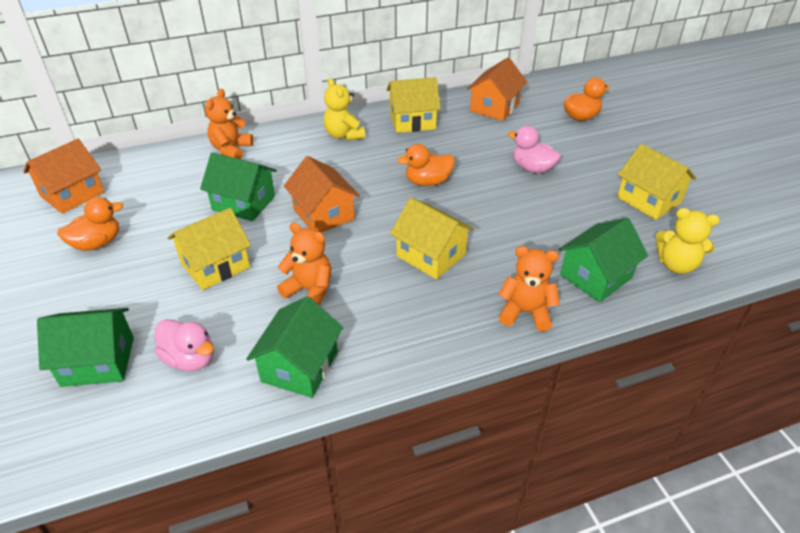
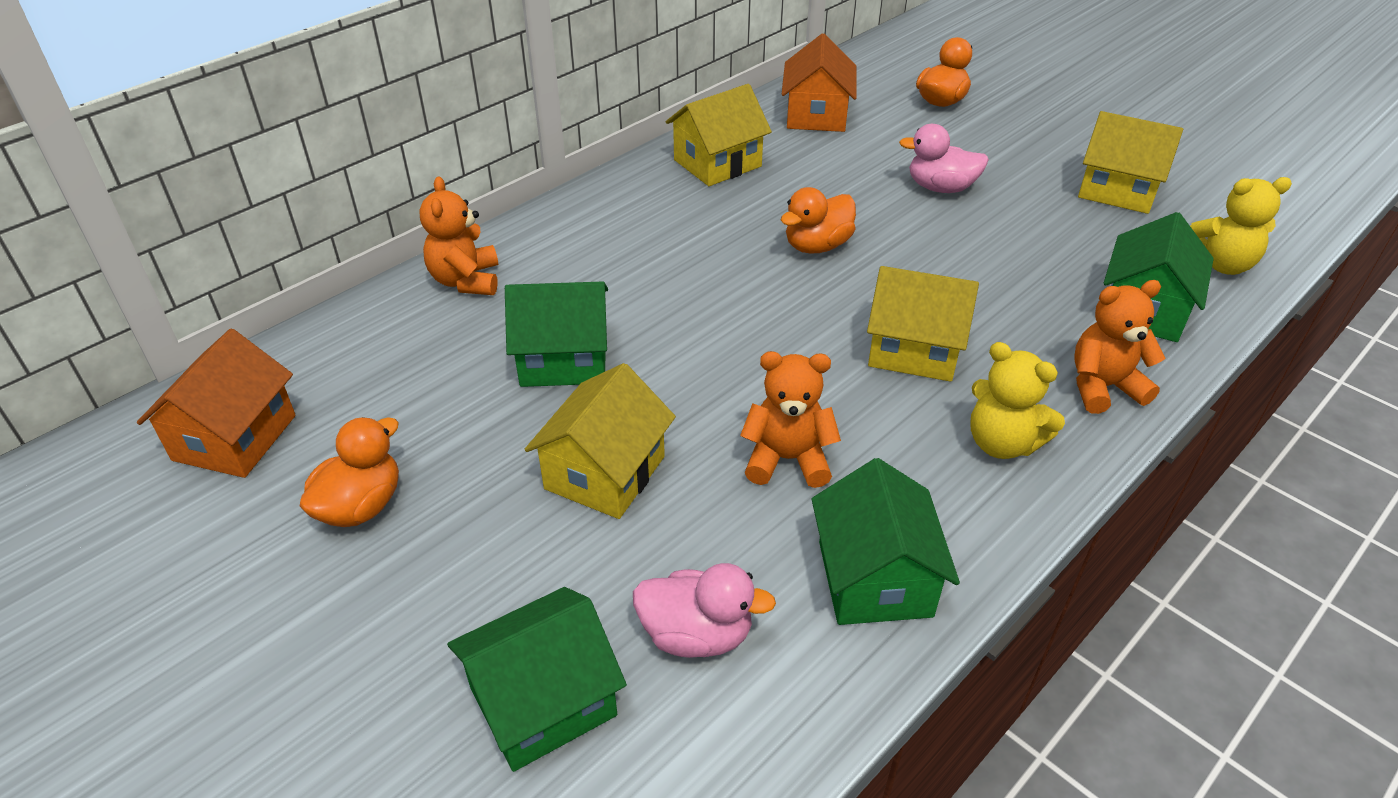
camera: 25 degrees left, 0 degrees up
(323, 214) = (707, 338): orange house -> none
(344, 135) = (632, 210): yellow teddy bear -> yellow teddy bear (1002, 443)

